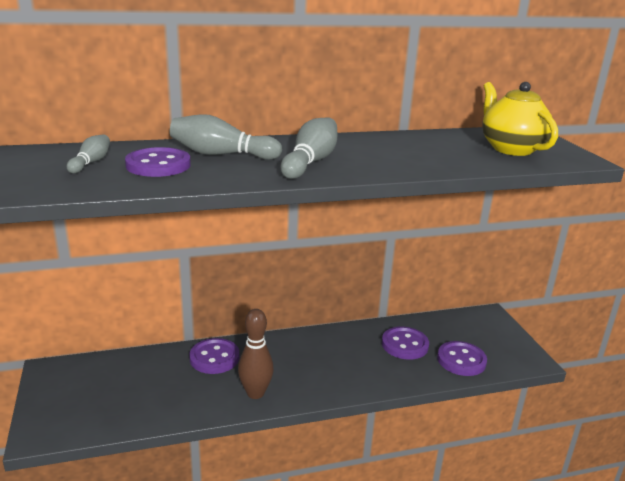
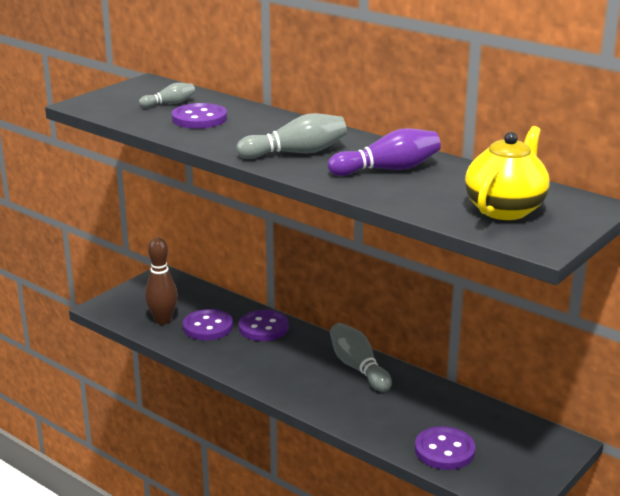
camera: 55 degrees right, 0 degrees up
(222, 155) = (256, 126): grey bowling pin -> grey bowling pin (358, 368)
(255, 393) = (246, 364): brown bowling pin -> brown bowling pin (163, 320)
(393, 151) = (388, 169): none -> purple bowling pin
(404, 345) = (421, 409): purple button -> purple button (208, 327)

